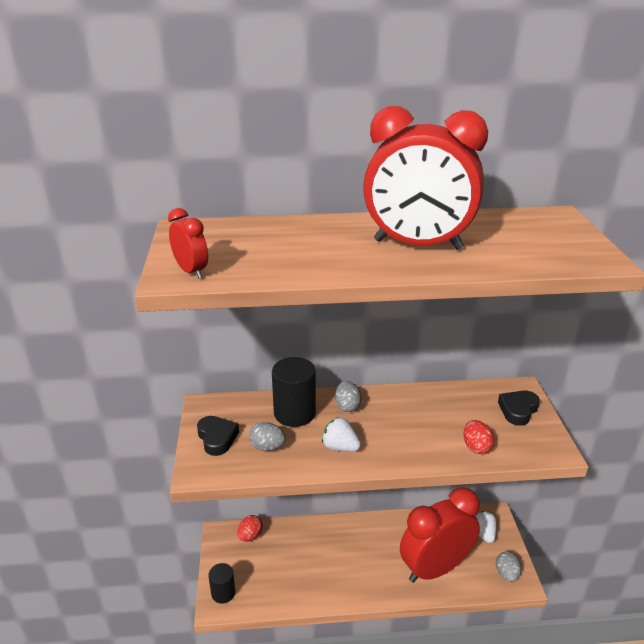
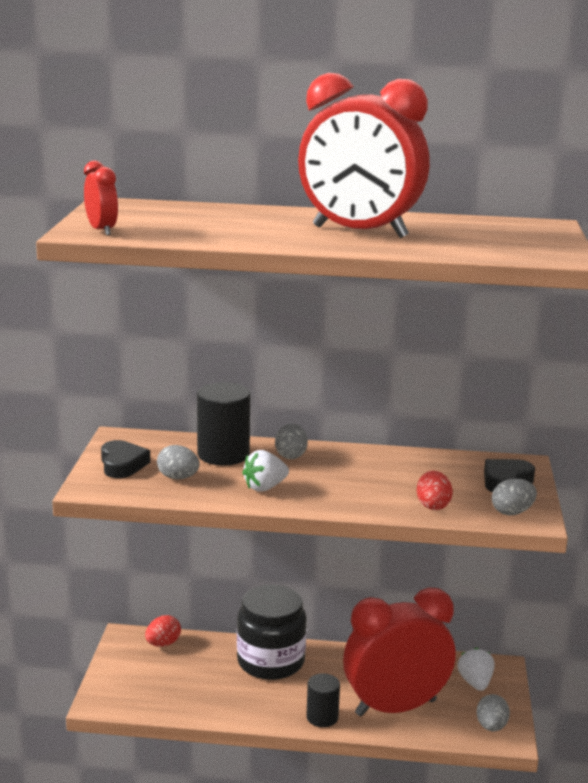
camera: 10 degrees right, 10 degrees down
(223, 593) = (111, 692): black cylinder -> black cylinder (322, 717)
(334, 539) = (271, 661): none -> black jar
(340, 447) = (265, 487): white strawberry -> white strawberry turned 75 degrees counterclockwise
(537, 445) = (512, 512): none -> grey egg

